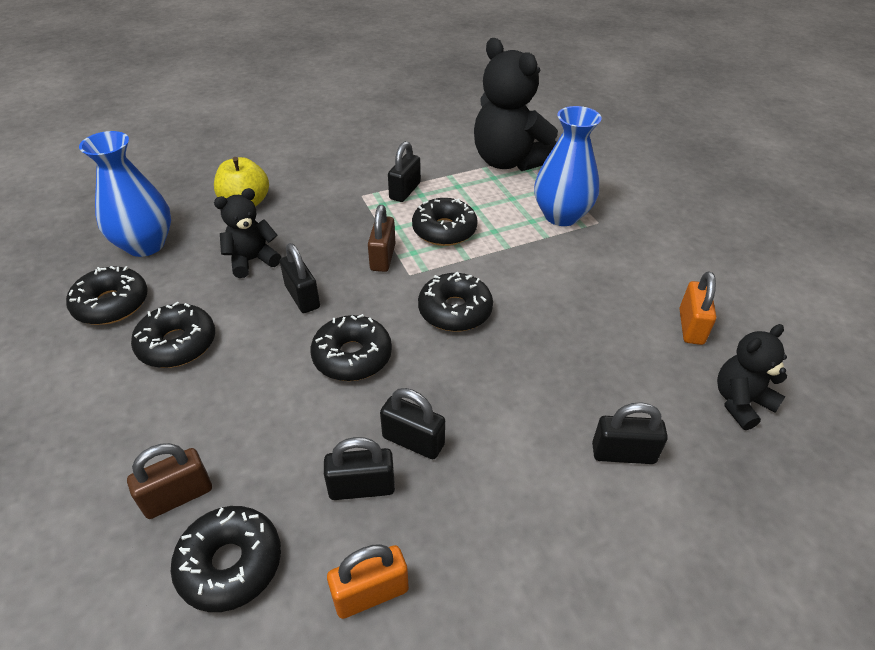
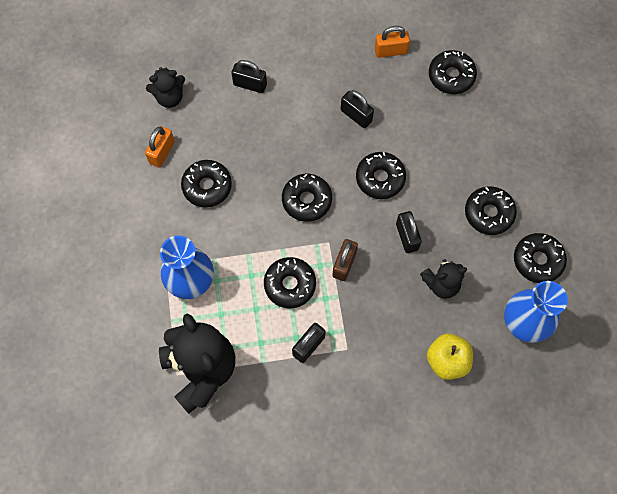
camera: 165 degrees left, 25 degrees up
(178, 496) = (478, 113): brown padlock -> none
(362, 487) = (387, 97): black padlock -> none
(600, 301) = (207, 186): none -> black donut

